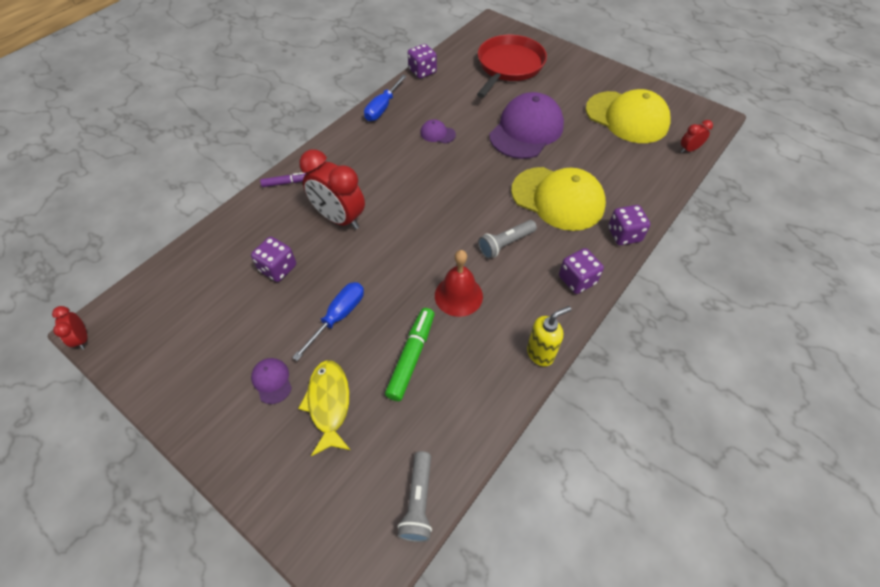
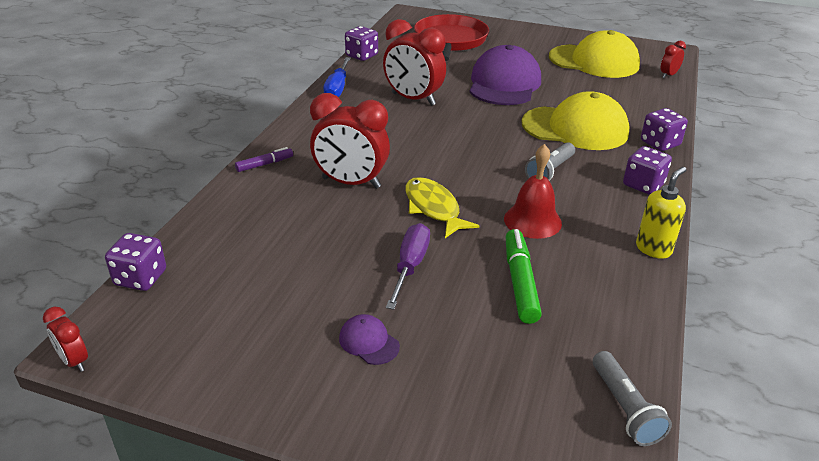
camera: 20 degrees left, 20 degrees down
(278, 268) = (305, 239): purple dice -> purple dice (140, 278)
(329, 403) = (454, 346): yellow fish -> yellow fish (433, 208)
(339, 316) = (410, 265): blue screwdriver -> purple screwdriver
(437, 134) = (413, 99): purple cap -> red clock

